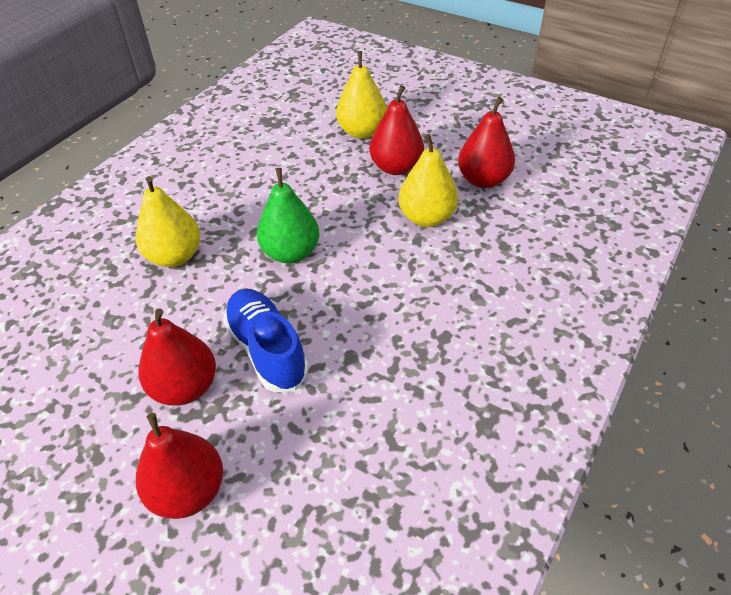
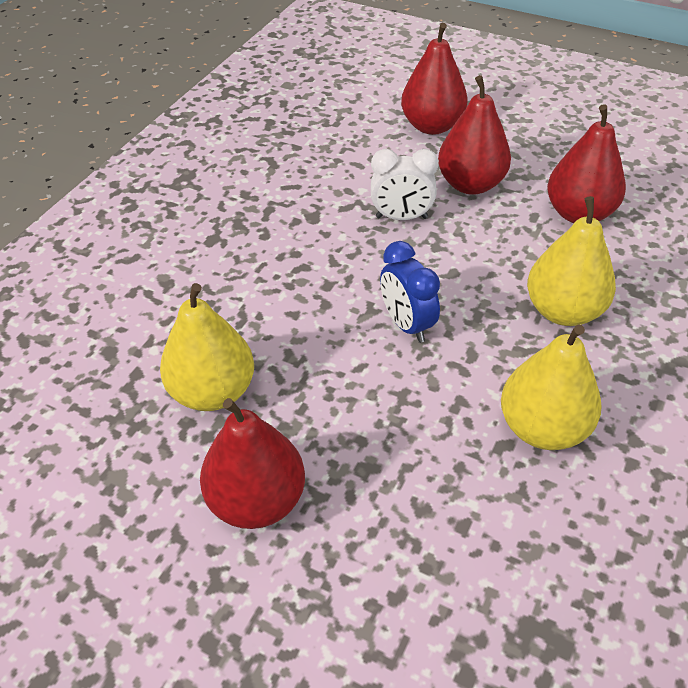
camera: 175 degrees right, 0 degrees up
(267, 349) = (401, 217): blue shoe -> white clock
(291, 253) = (407, 324): green pear -> blue clock
(362, 132) = (329, 608): yellow pear -> yellow pear (542, 428)
(483, 180) = (102, 476): red pear -> red pear (578, 213)

